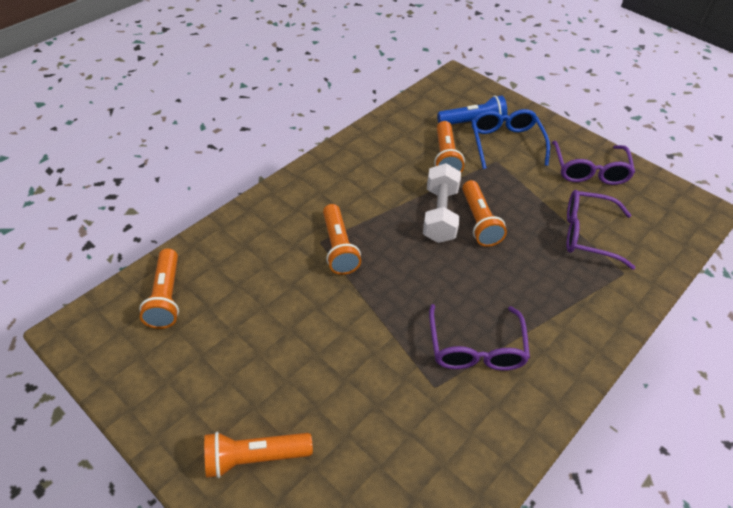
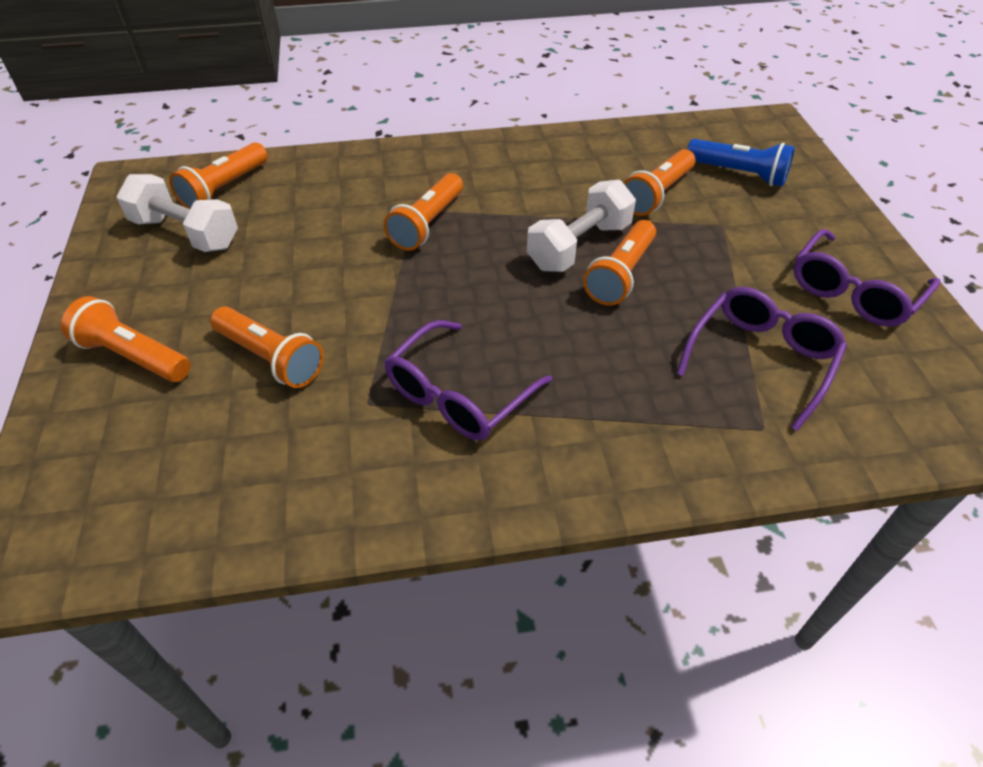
camera: 40 degrees right, 0 degrees up
(179, 347) = (186, 233): none -> white dumbbell
(347, 397) = (271, 358): none -> orange flashlight
(505, 143) = (758, 212): blue glasses -> none
(588, 234) = (760, 359): purple glasses -> purple glasses turned 75 degrees clockwise

